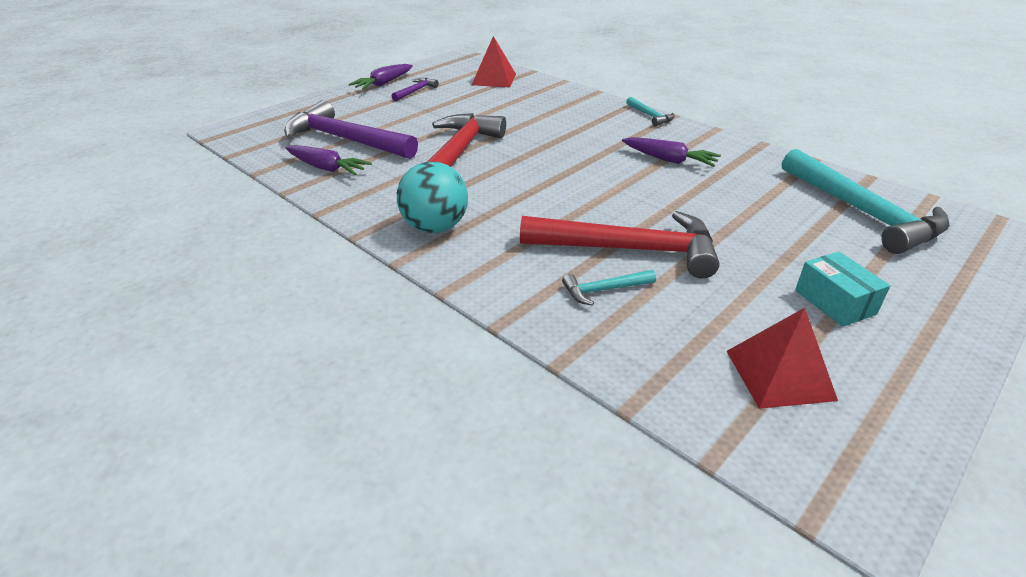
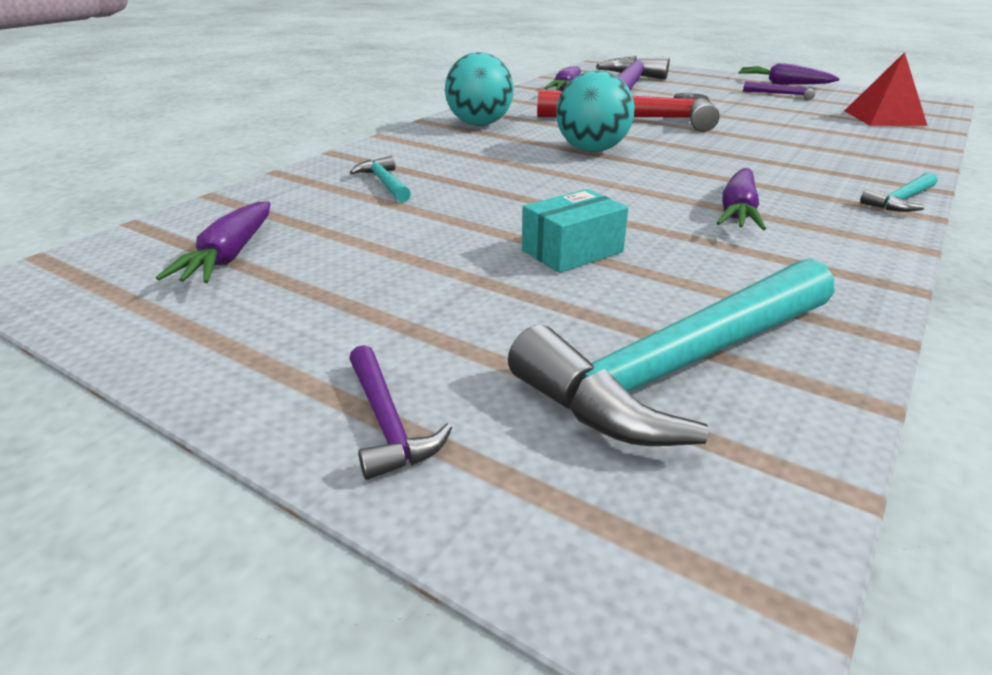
camera: 80 degrees right, 5 degrees down
(535, 185) = (592, 150): none -> turquoise ball
(629, 250) = (466, 192): red hammer -> none
(779, 374) = (229, 256): red pyramid -> purple carrot
(834, 302) = (367, 303): turquoise box -> turquoise box (572, 251)
(954, 297) = (387, 423): none -> purple hammer

